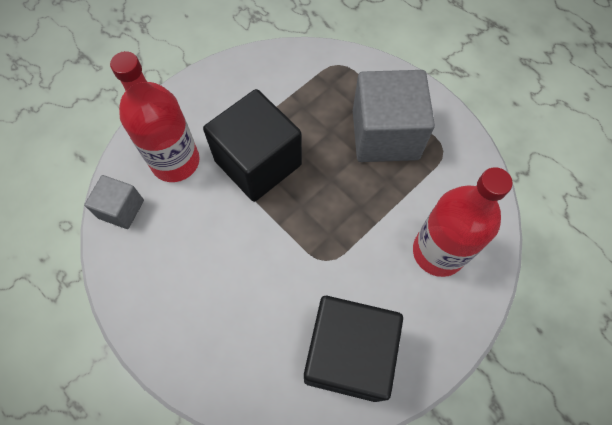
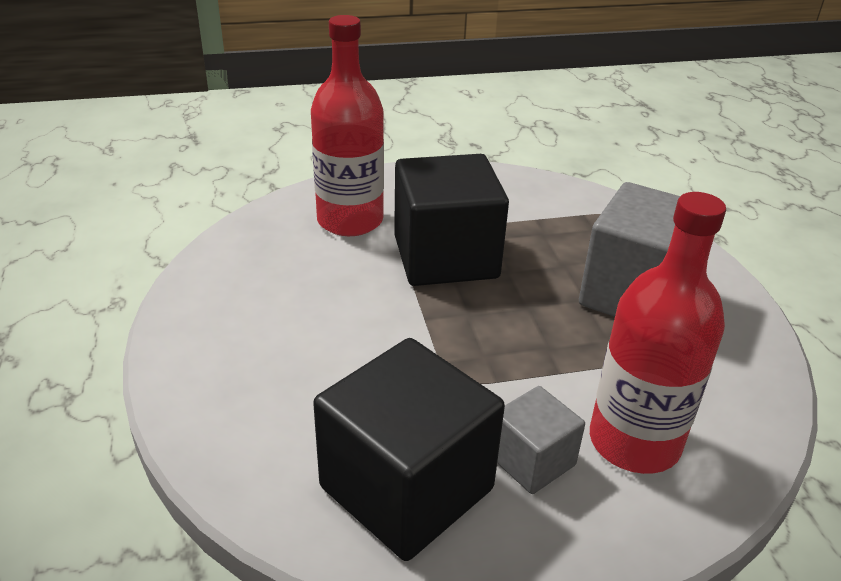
camera: 30 degrees right, 30 degrees down
(121, 209) = (256, 233): grey cube -> grey cube (532, 460)

